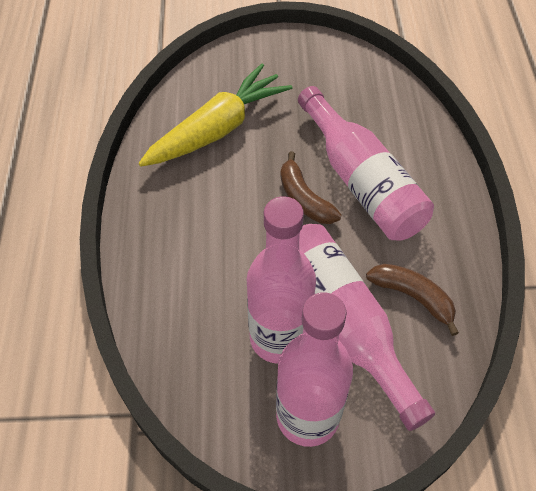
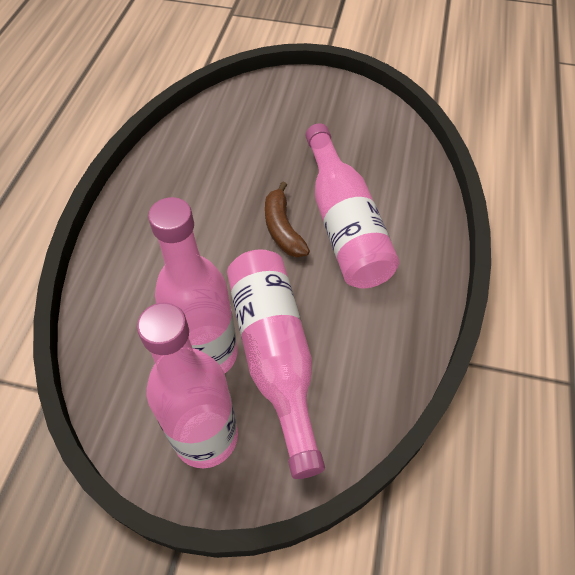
camera: 15 degrees right, 0 degrees up
(218, 129) = (227, 149): yellow carrot -> none
(413, 297) = (354, 347): brown banana -> none

